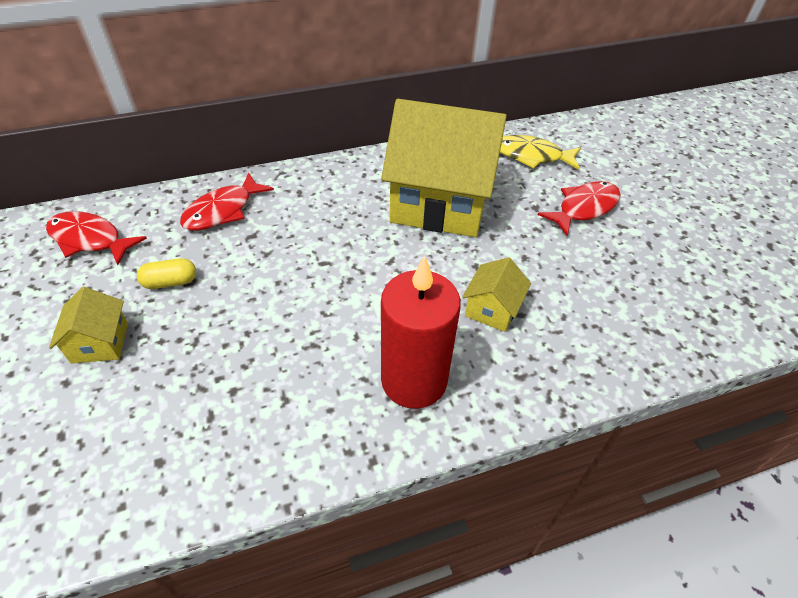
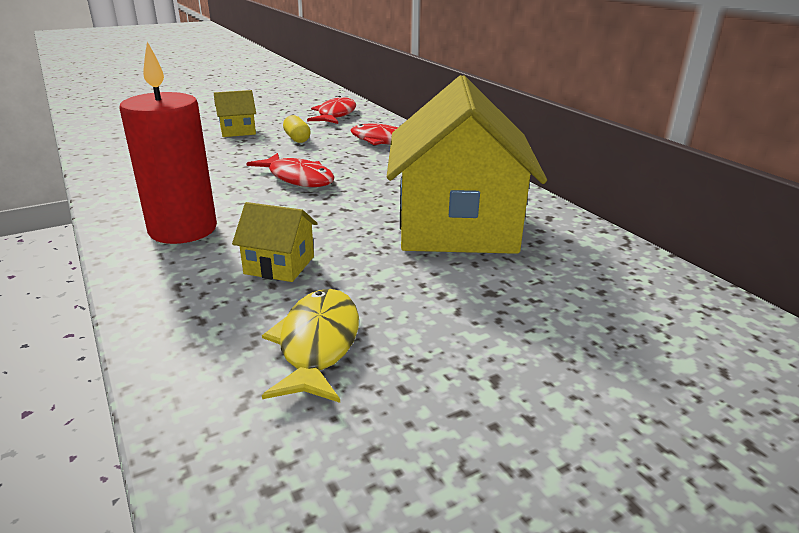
camera: 80 degrees right, 20 degrees down
(532, 156) = (618, 287): yellow fish -> yellow fish (317, 344)
(584, 208) = (517, 337): red fish -> red fish (298, 178)

